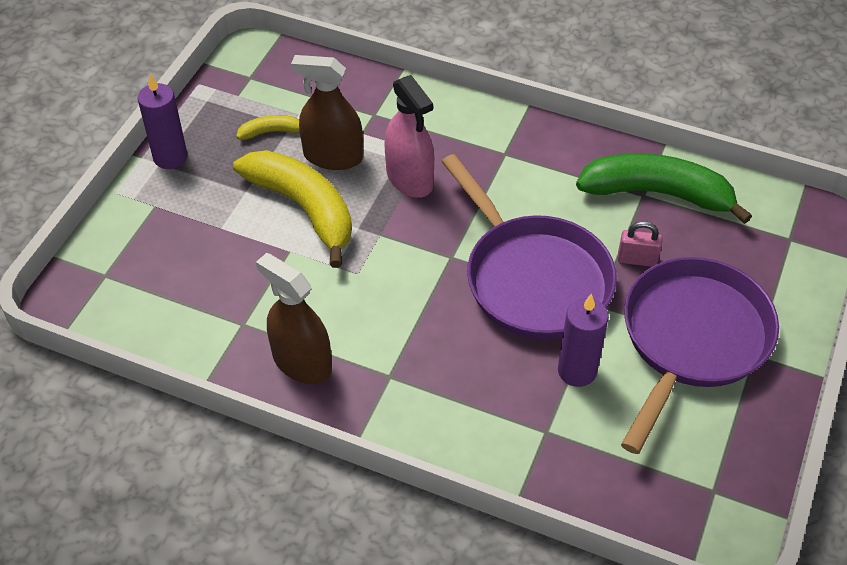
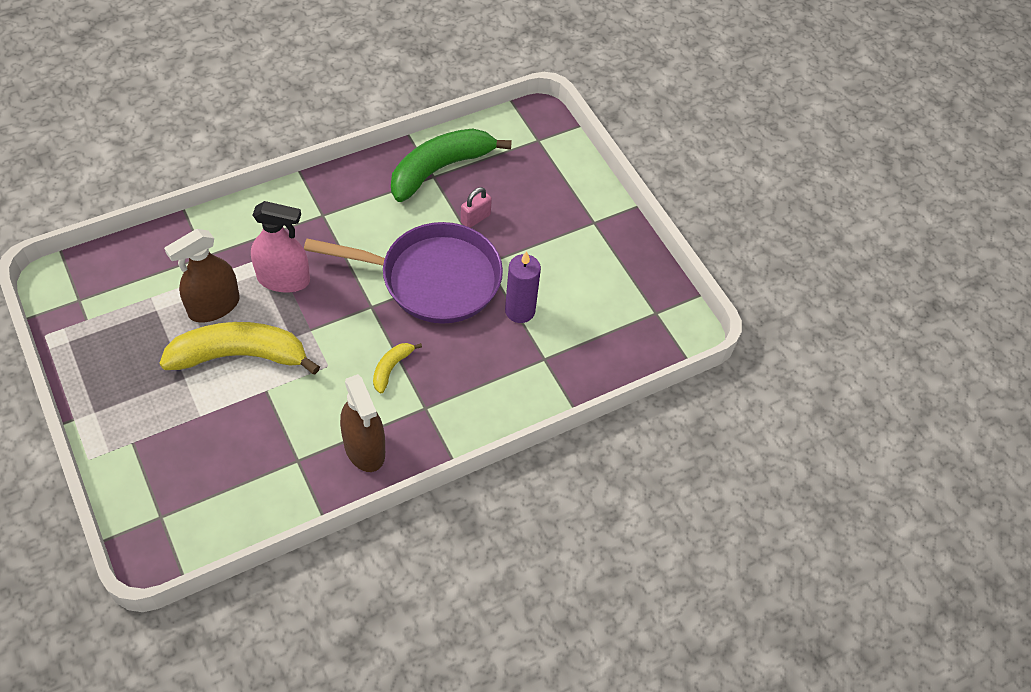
camera: 55 degrees left, 5 degrees up
(170, 157) = (96, 401): purple candle -> none
(272, 132) = (148, 324): yellow banana -> yellow banana (391, 368)
(301, 362) = (364, 448): brown spray bottle -> brown spray bottle turned 105 degrees counterclockwise
(691, 340) = (555, 241): purple pan -> none

